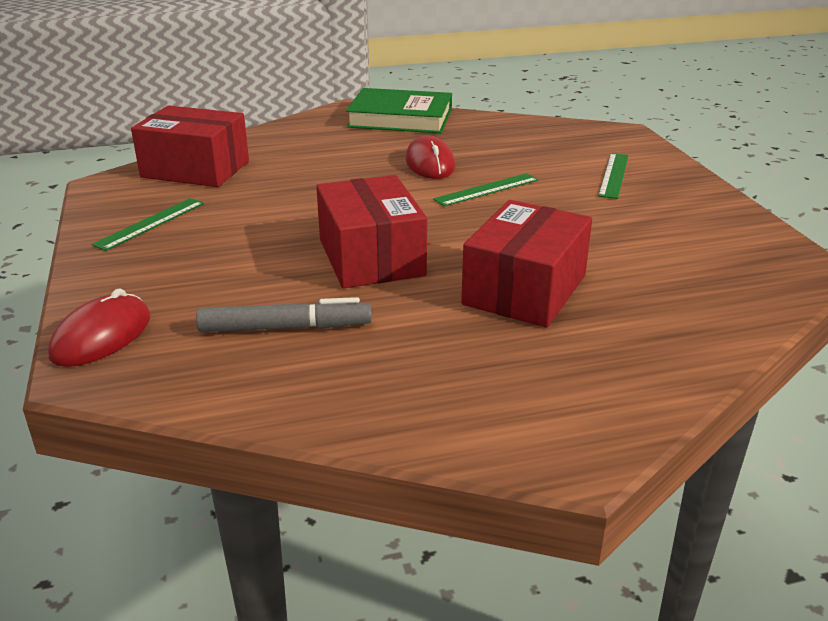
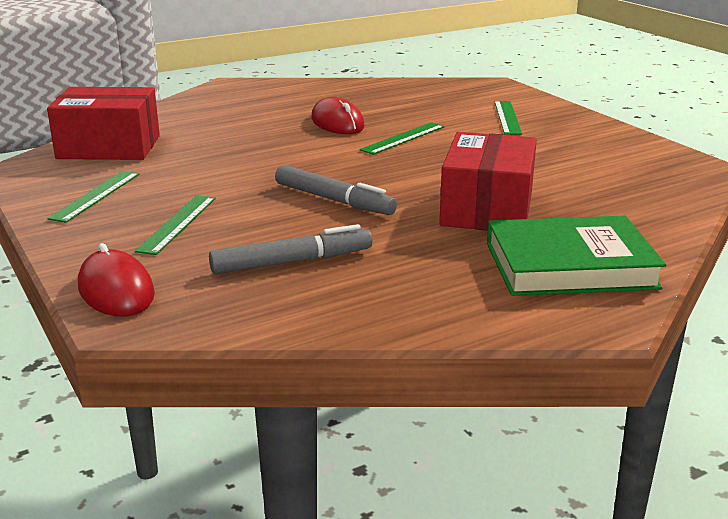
camera: 15 degrees left, 5 degrees down
(101, 336) = (116, 290): red mouse -> red mouse turned 45 degrees counterclockwise
(204, 266) = (178, 224): none -> green ruler
(371, 257) = (333, 200): red box -> grey marker
(400, 118) = (284, 89): green book -> green book (570, 265)

